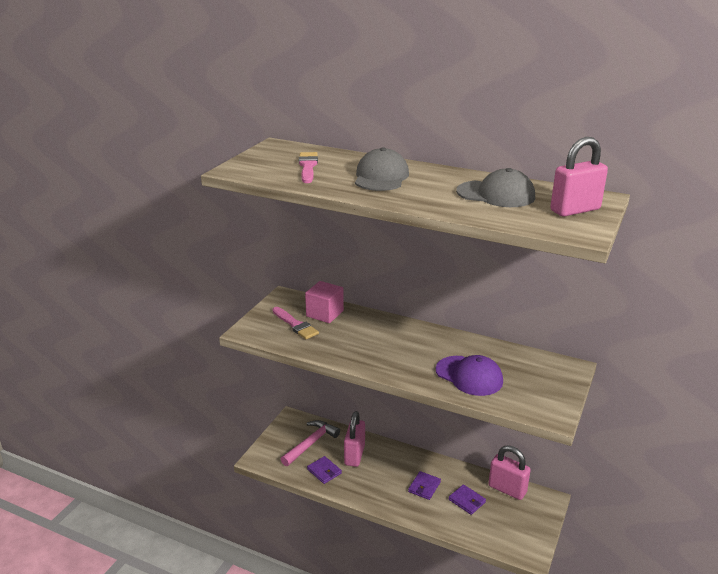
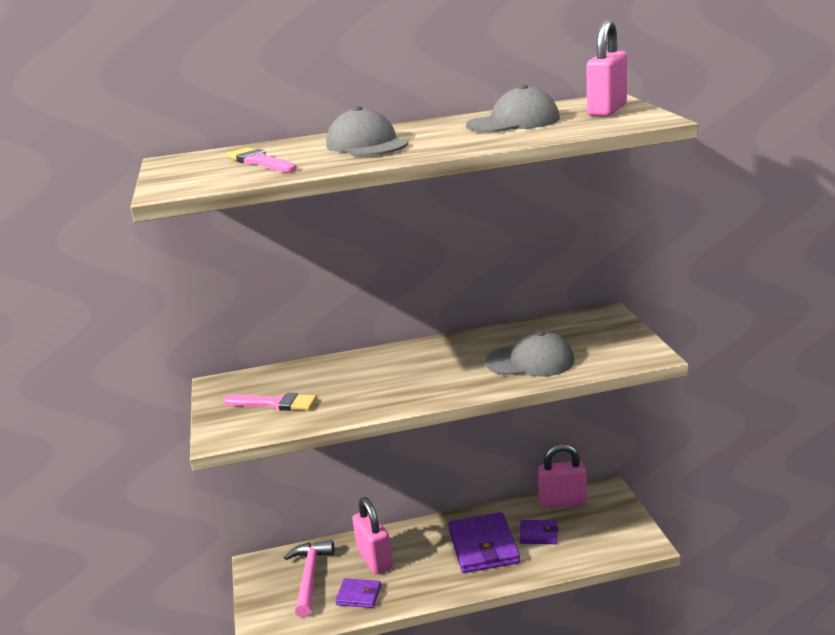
camera: 35 degrees left, 5 degrees down
(325, 313) = (294, 378): pink cube -> none
(424, 487) = (483, 546): purple wallet -> purple wallet, size x1.88
(469, 376) = (530, 361): purple cap -> grey cap

